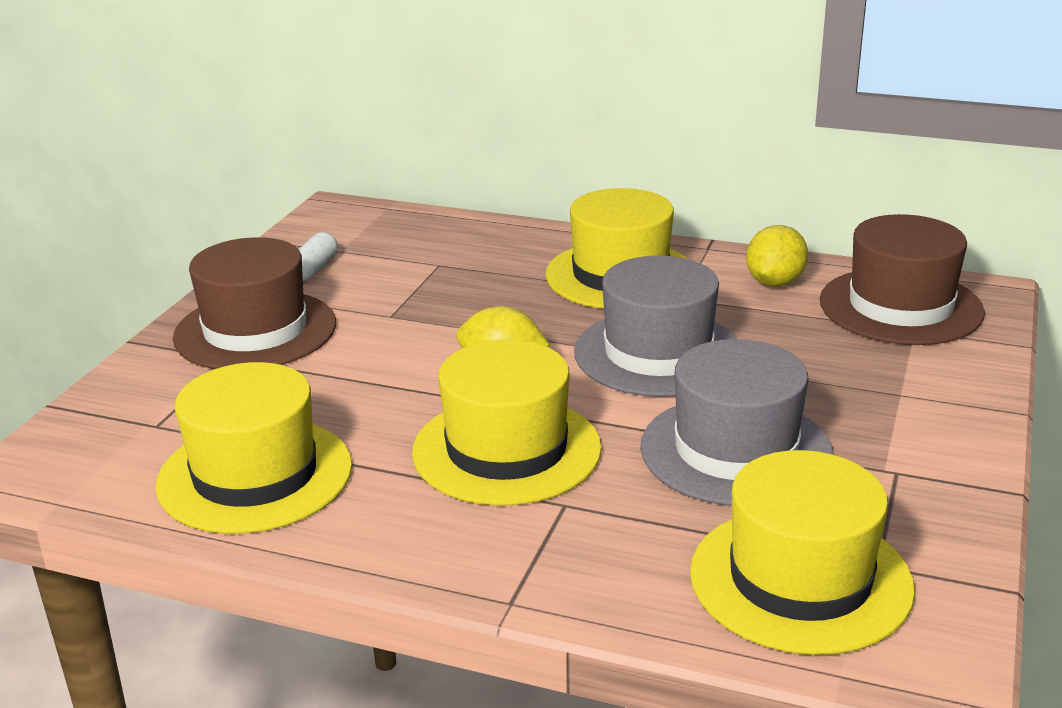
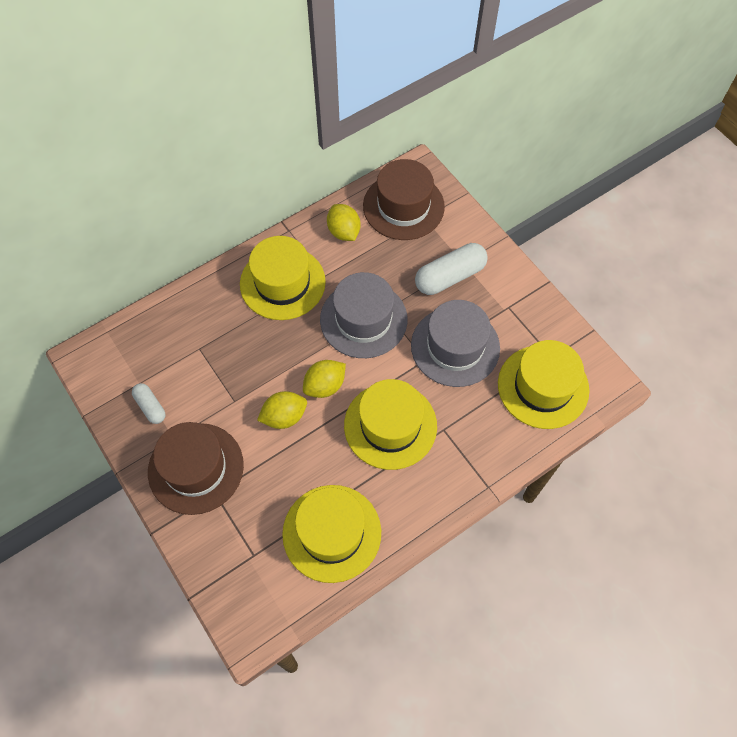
camera: 55 degrees left, 35 degrees up
(411, 359) = (284, 417): none -> yellow lemon
(853, 392) = (450, 276): none -> white capsule

